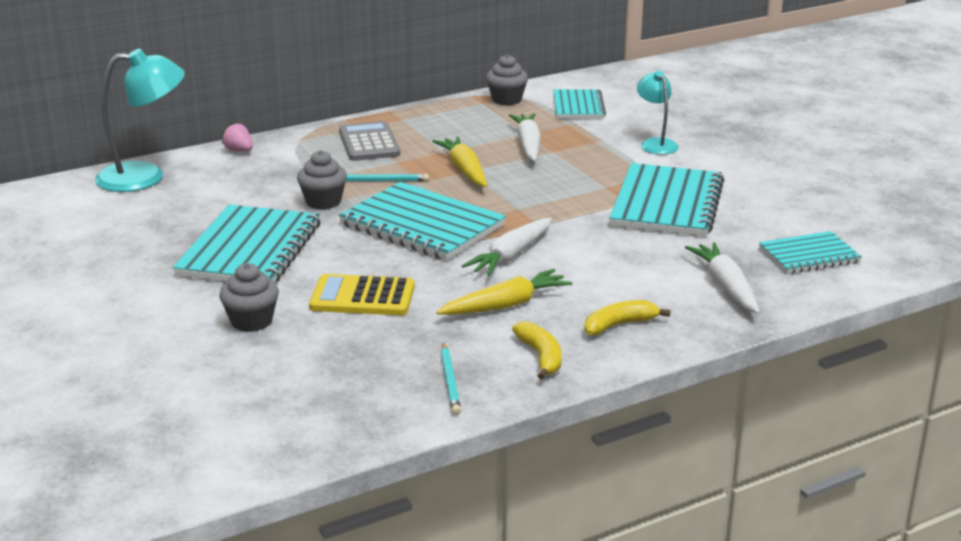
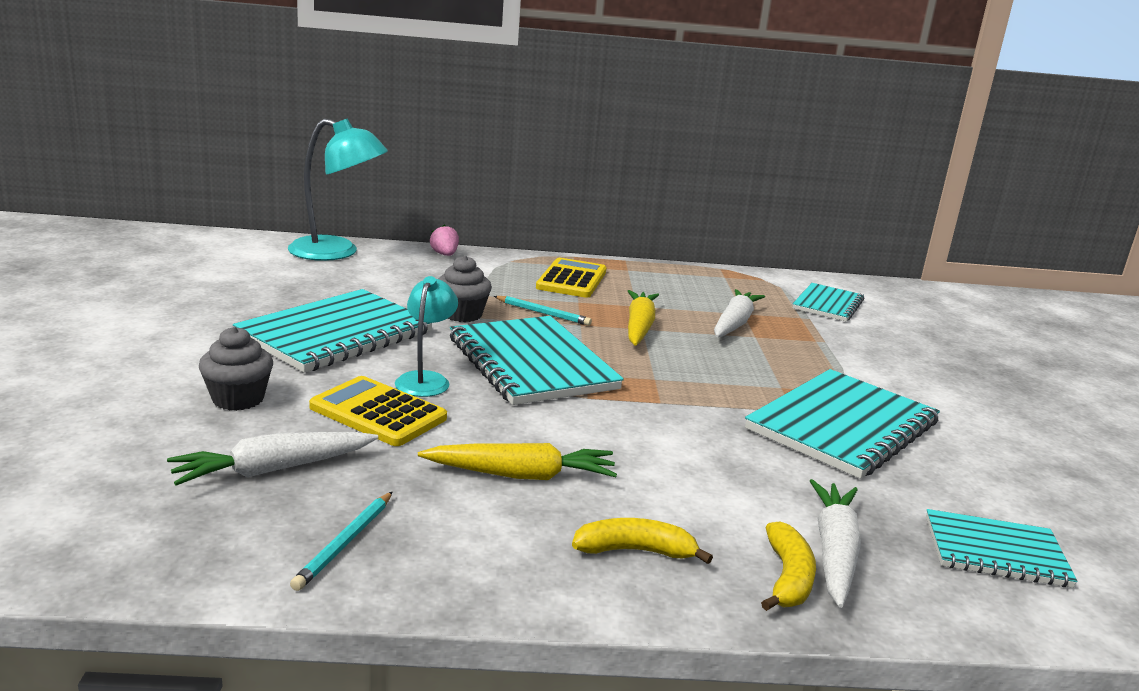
camera: 25 degrees right, 5 degrees down
(369, 143) = (571, 279): grey calculator -> yellow calculator
(506, 99) = (754, 280): grey cupcake -> none
(511, 256) = (591, 423): white carrot -> white carrot (273, 469)
(541, 356) = (490, 554): yellow banana -> yellow banana (787, 578)
(656, 144) = (886, 361): turquoise lamp -> turquoise lamp (425, 379)

